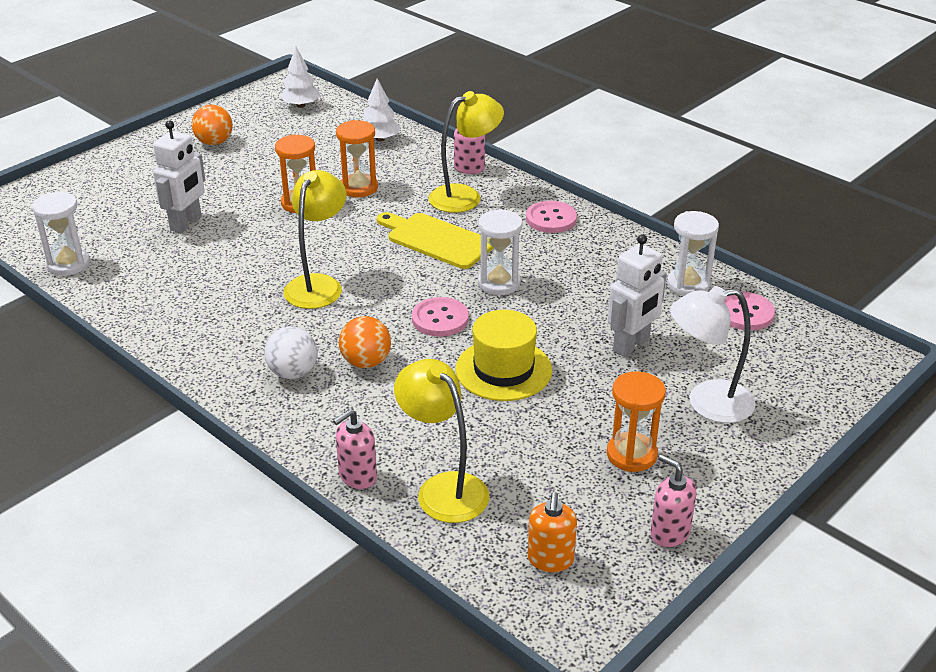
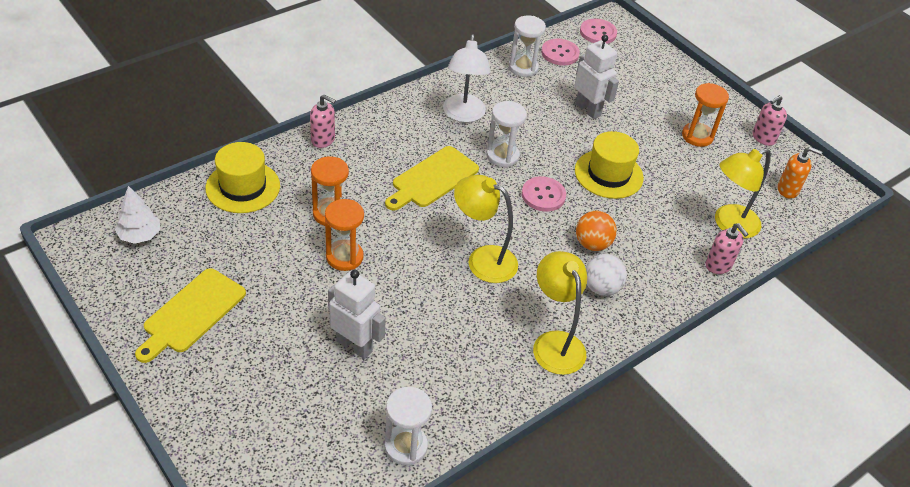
camera: 85 degrees left, 10 degrees up
(214, 142) = (192, 313): orange ball -> yellow cutting board
(380, 139) = (243, 187): white tree -> yellow hat
(465, 196) = (369, 150): yellow lamp -> yellow lamp (554, 343)
(551, 219) = (419, 111): pink button -> pink button (598, 33)
(707, 403) = (650, 94): white lamp -> white lamp (463, 115)

